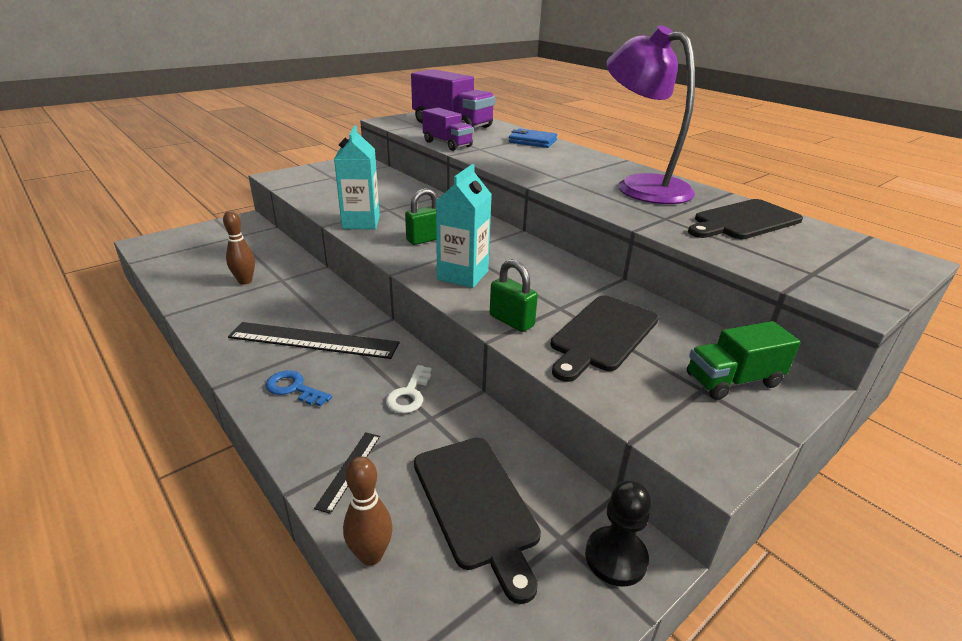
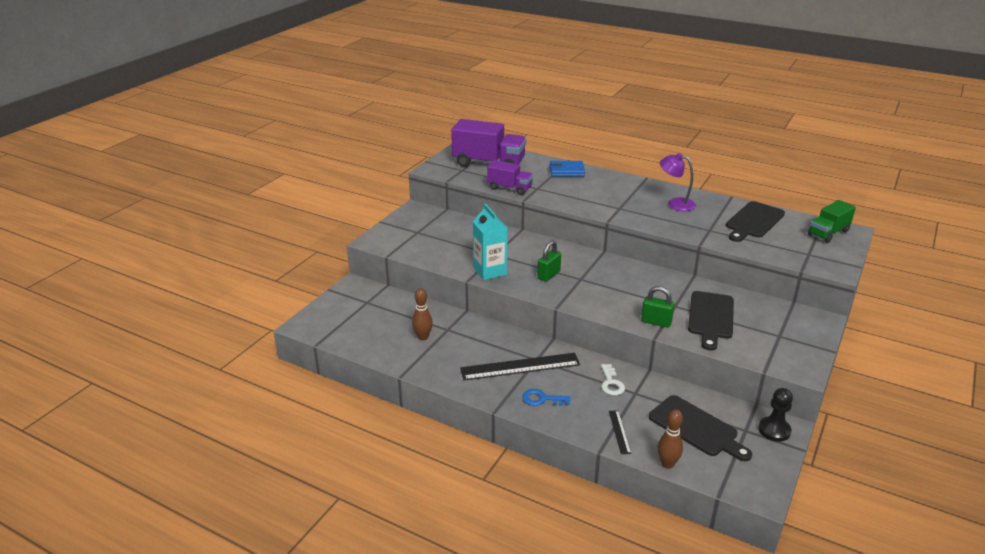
camera: 20 degrees left, 0 degrees up
(463, 275) = (600, 297): turquoise carton -> none
(641, 186) = (675, 203): purple lamp -> purple lamp, size x0.53
(732, 380) = (790, 326): green truck -> green truck (828, 233)

